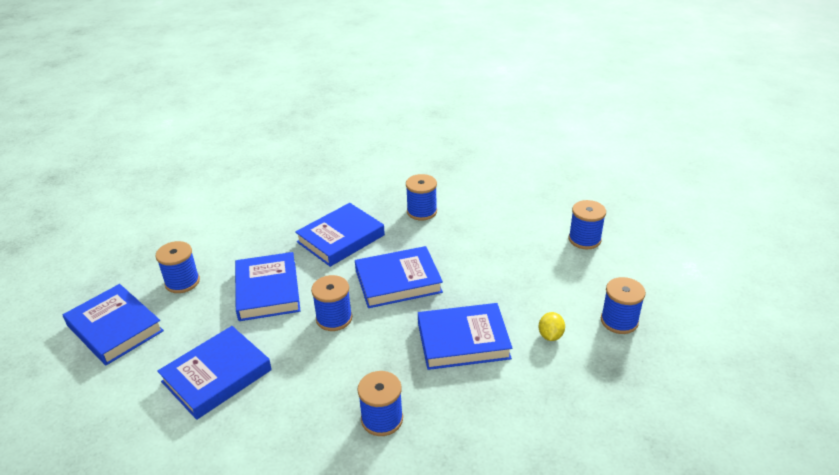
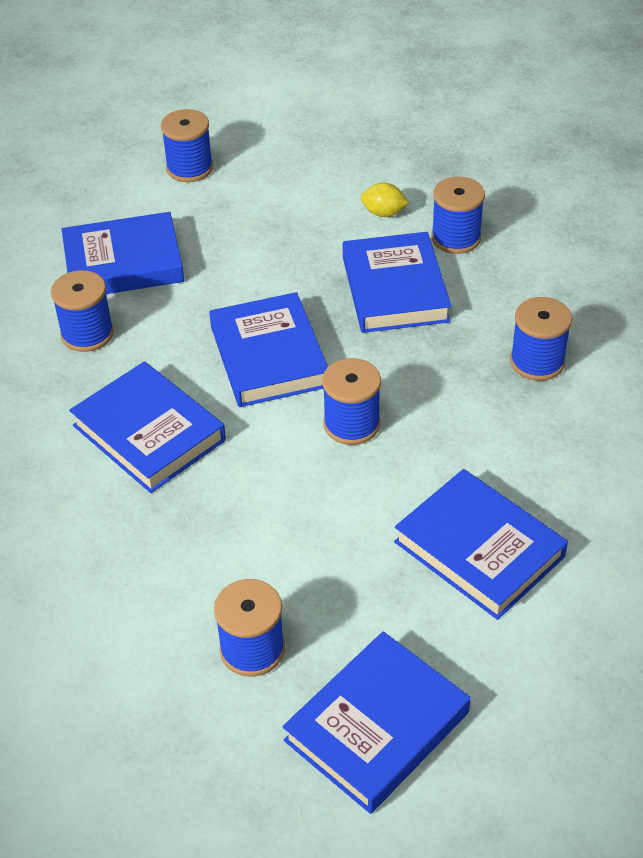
camera: 90 degrees left, 10 degrees up
(267, 290) = (283, 516): blue book -> blue book (123, 263)
(619, 321) = (357, 156): blue spool -> blue spool (456, 238)

